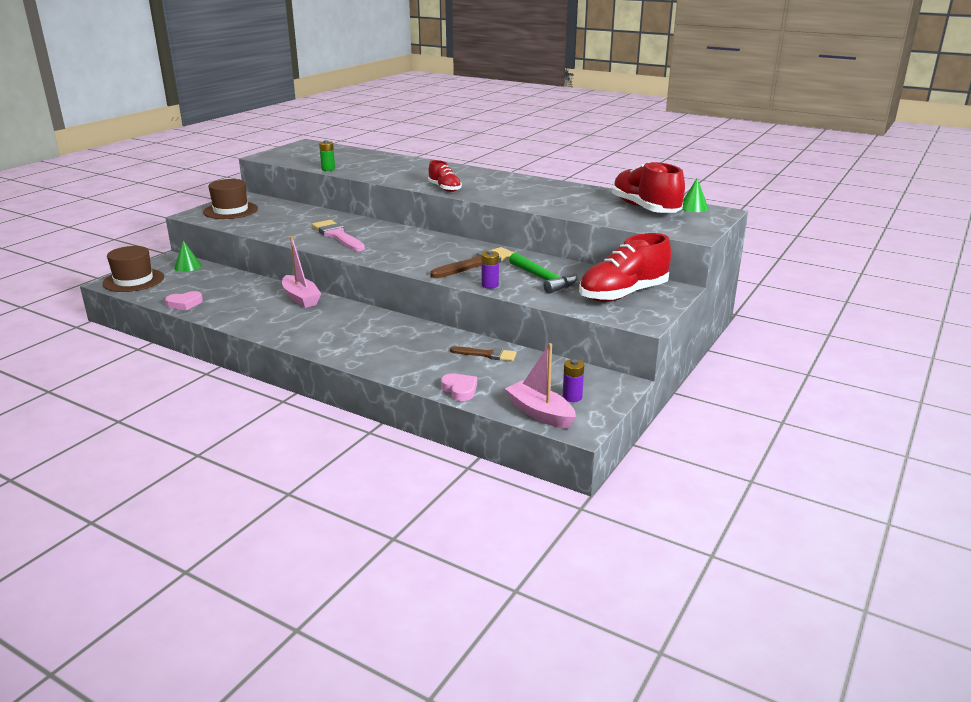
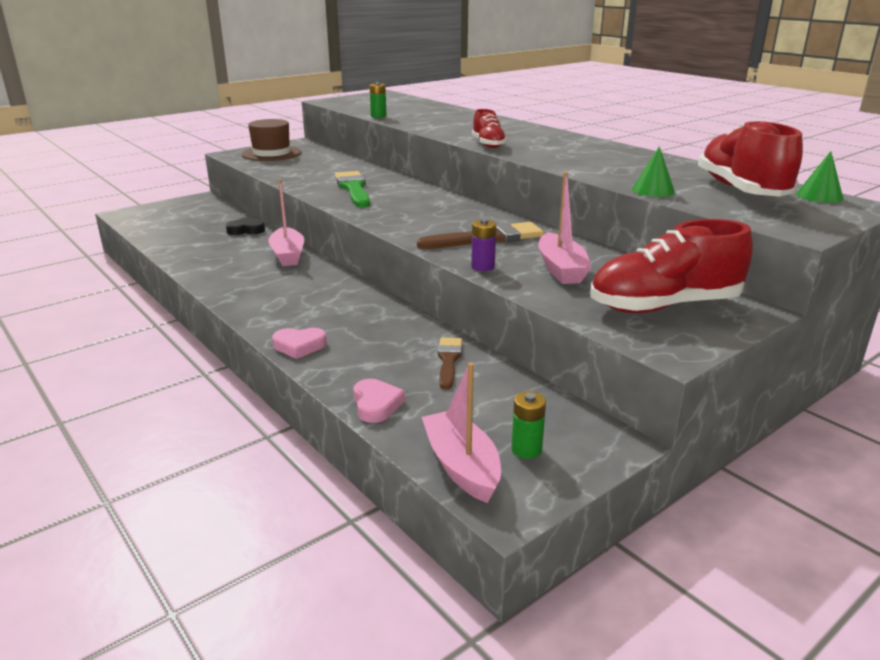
camera: 20 degrees right, 0 degrees up
(133, 280) = (146, 214): brown hat -> none
(184, 304) = (167, 244): pink heart -> pink heart (299, 346)
(188, 266) = (209, 207): green cone -> green cone (653, 190)
(243, 282) = (246, 230): none -> black heart
(337, 236) = (353, 189): pink brush -> green brush
(487, 354) = (448, 360): brown brush -> brown brush turned 120 degrees counterclockwise
(543, 279) = (561, 269): green hammer -> pink boat
(572, 397) = (526, 449): purple battery -> green battery

